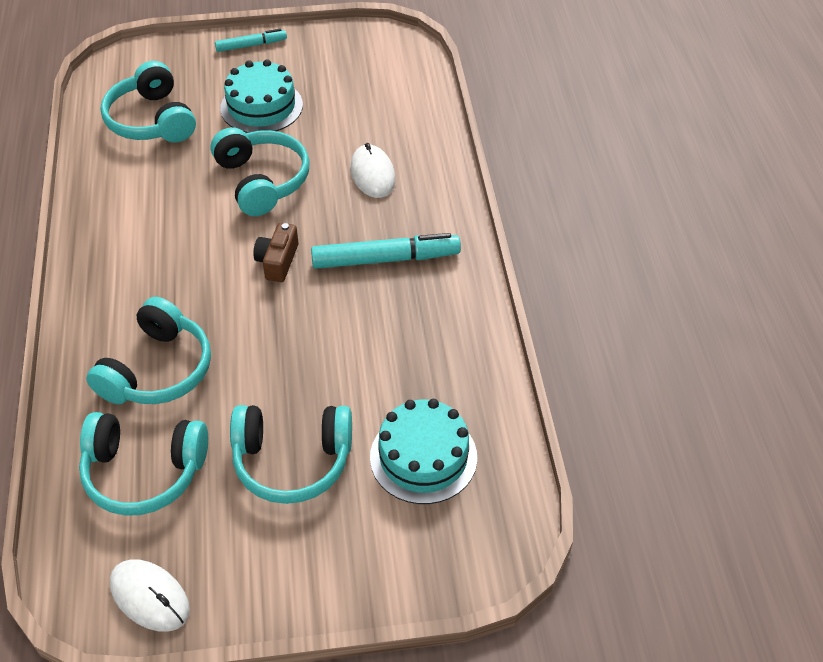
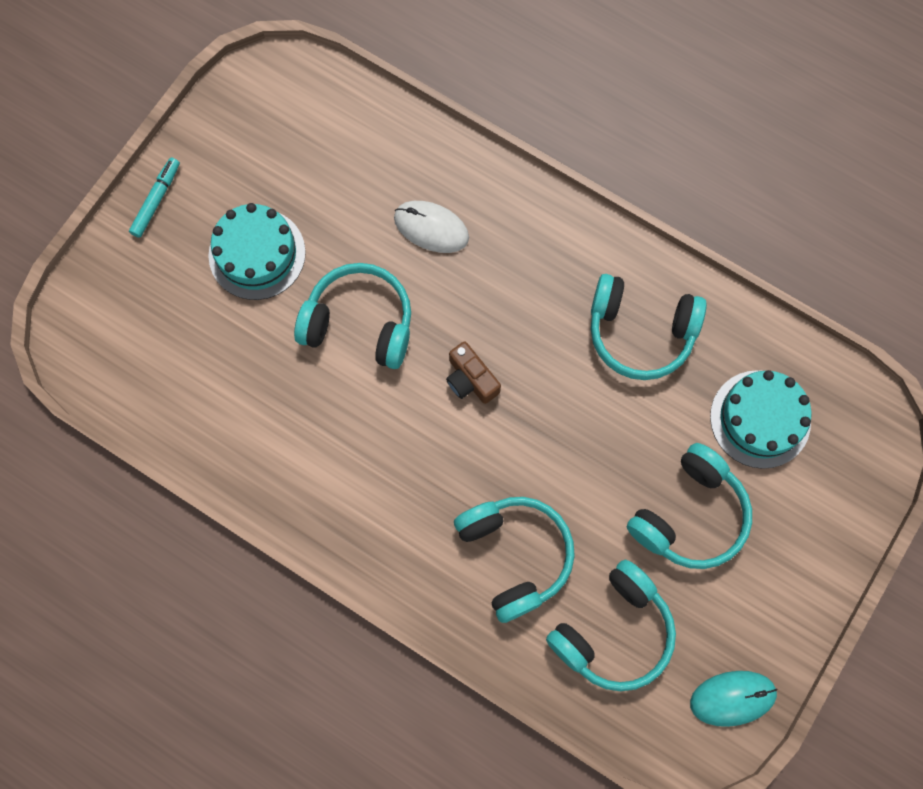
camera: 50 degrees left, 25 degrees up
(150, 597) = (732, 698): white mouse -> turquoise mouse
(152, 120) = (189, 361): turquoise headphones -> turquoise headphones (640, 332)
(385, 259) = (540, 294): turquoise marker -> none

